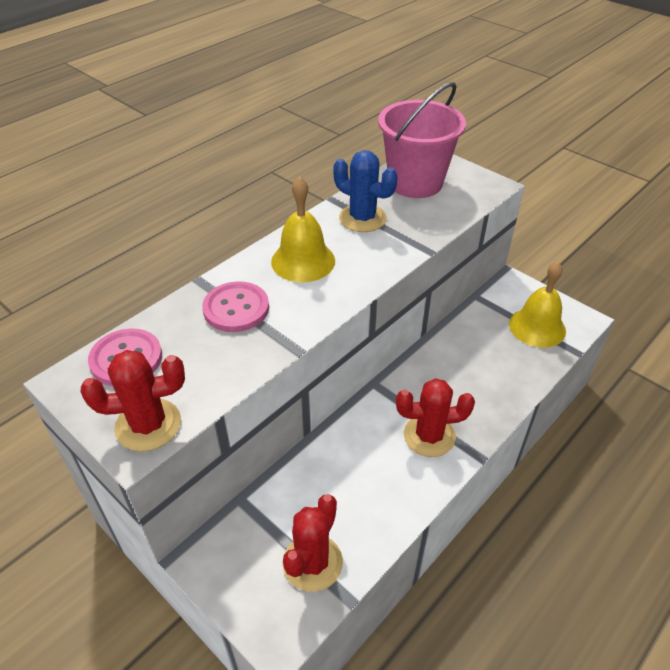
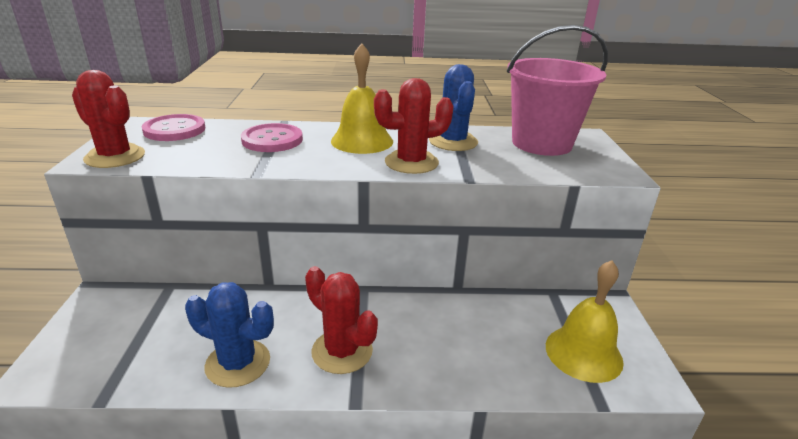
camera: 45 degrees right, 15 degrees down
(312, 563) = (130, 355): red cactus -> red cactus (411, 162)
(386, 499) = (238, 363): none -> blue cactus

